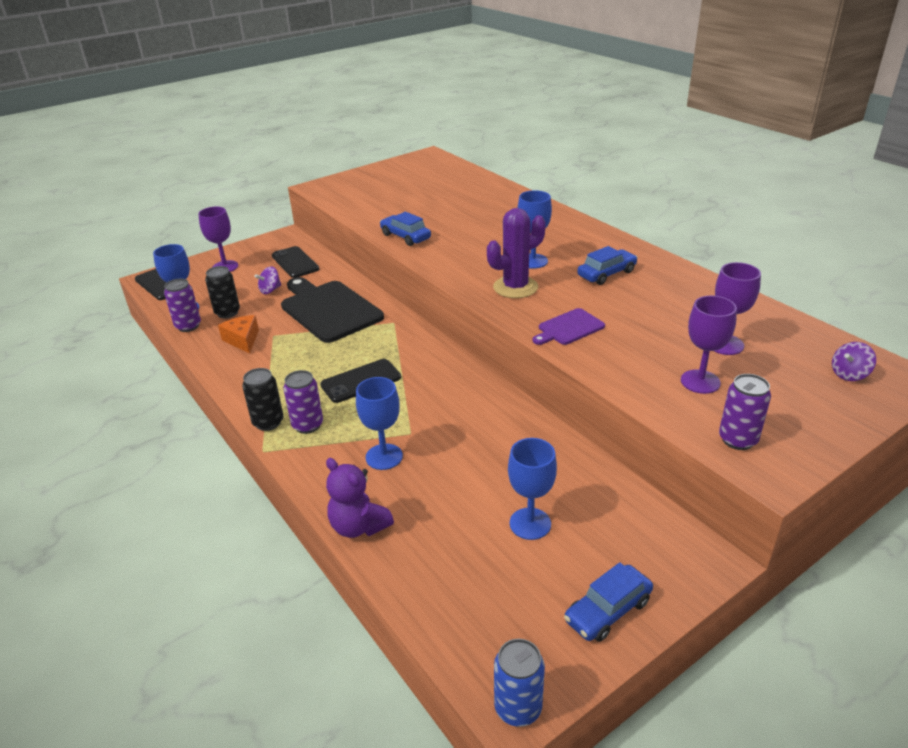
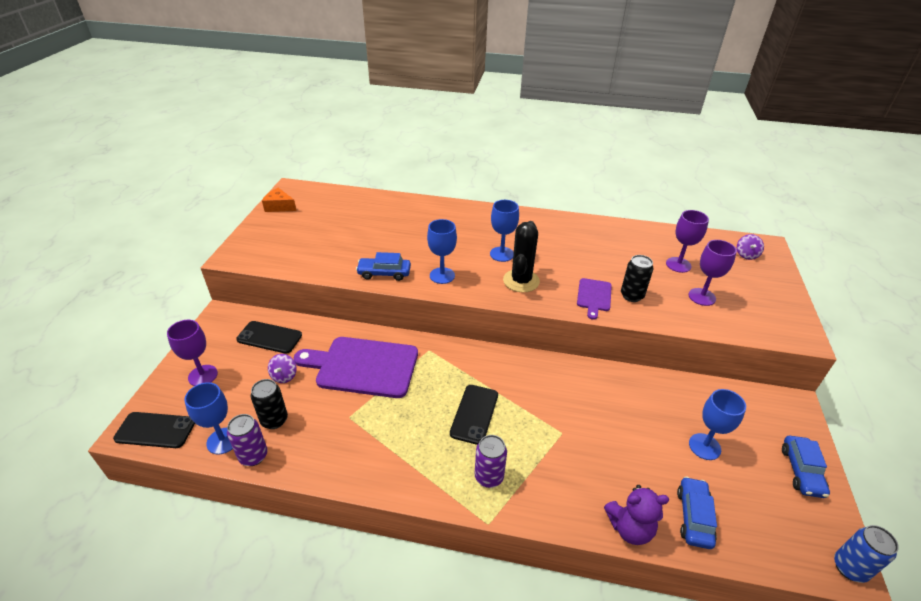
camera: 45 degrees left, 5 degrees up
(243, 340) = (328, 437): orange cheese -> orange cheese (279, 206)
(268, 422) = (457, 496): black can -> black can (632, 296)
(329, 309) = (363, 366): black cutting board -> purple cutting board
(384, 457) = (571, 463): blue goblet -> blue goblet (442, 275)
(515, 287) = (521, 281): purple cactus -> black cactus
(606, 274) = (557, 244): blue car -> blue car (694, 517)
(737, 440) = (764, 325): purple can -> none

